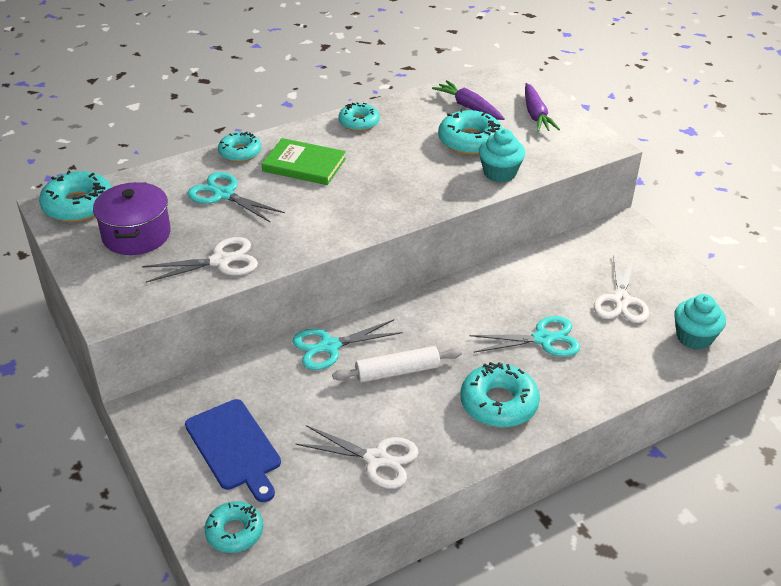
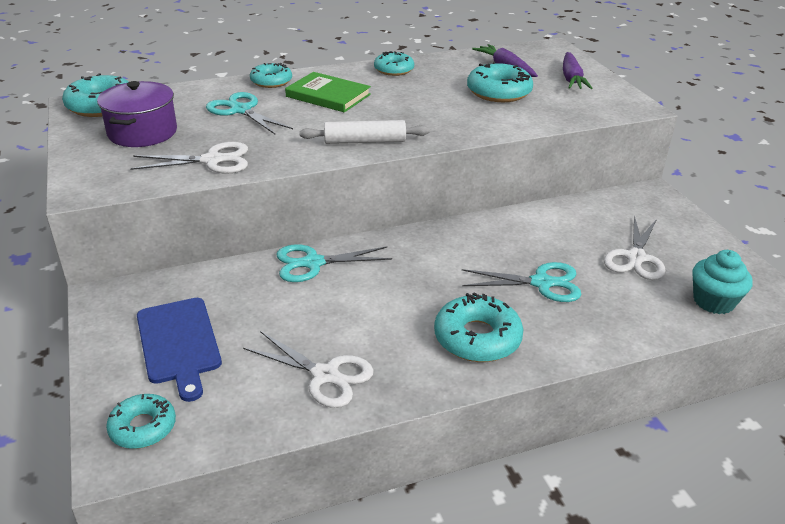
camera: 10 degrees right, 5 degrees down
(397, 371) = (376, 294): white rolling pin -> white rolling pin (364, 141)
(499, 173) = (522, 119): turquoise cupcake -> none

